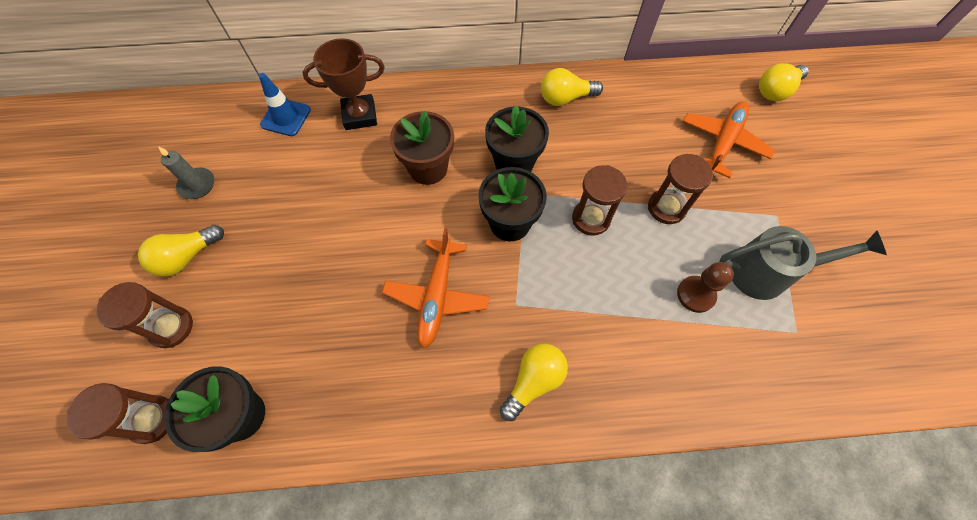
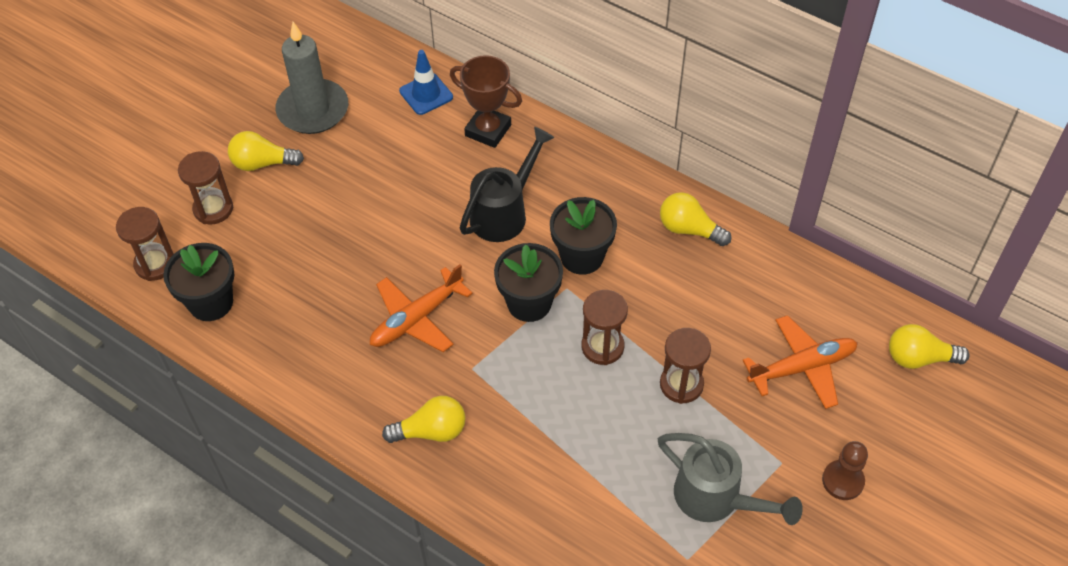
camera: 40 degrees right, 10 degrees down
(197, 185) = (313, 110): grey candle -> grey candle, size x1.94
(428, 168) = (504, 213): brown flower pot -> black watering can
(695, 294) = (630, 468): brown pawn -> brown pawn (843, 481)

